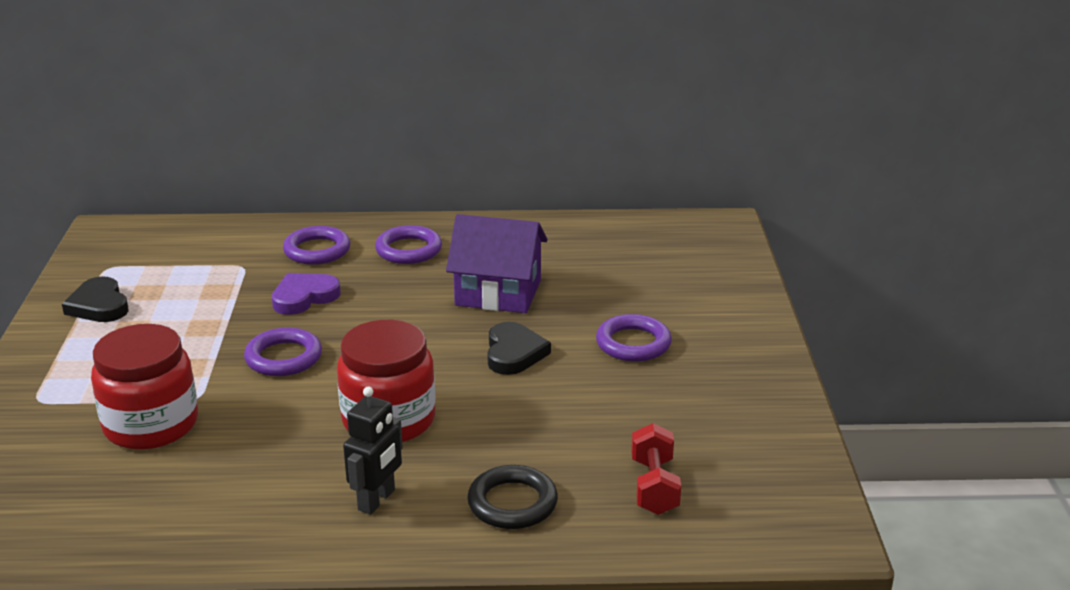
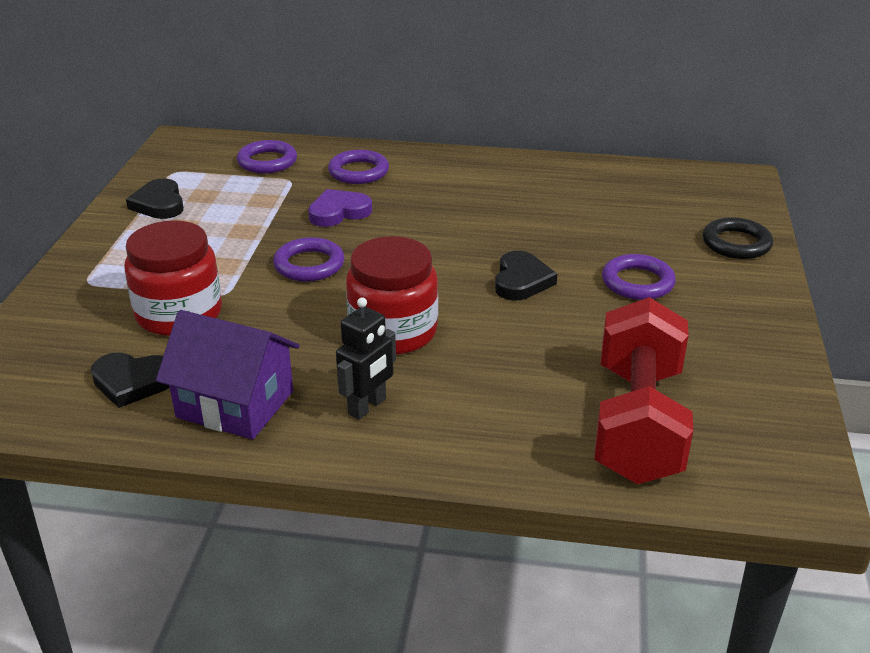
camera: 10 degrees right, 5 degrees up
(117, 503) = (133, 382): none -> black heart
(408, 250) = (441, 178): purple ring -> purple ring (267, 162)
(498, 293) = (516, 223): purple house -> purple house (235, 404)
(512, 503) = (495, 424): black ring -> black ring (736, 243)
(654, 487) = (637, 424): red dumbbell -> red dumbbell, size x2.04

